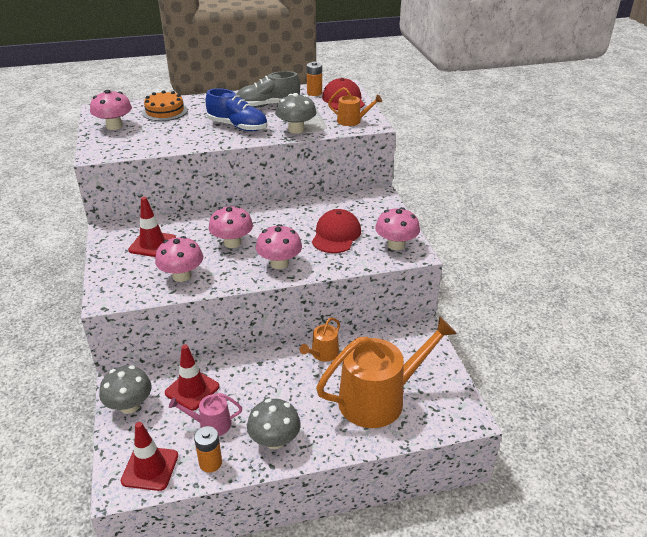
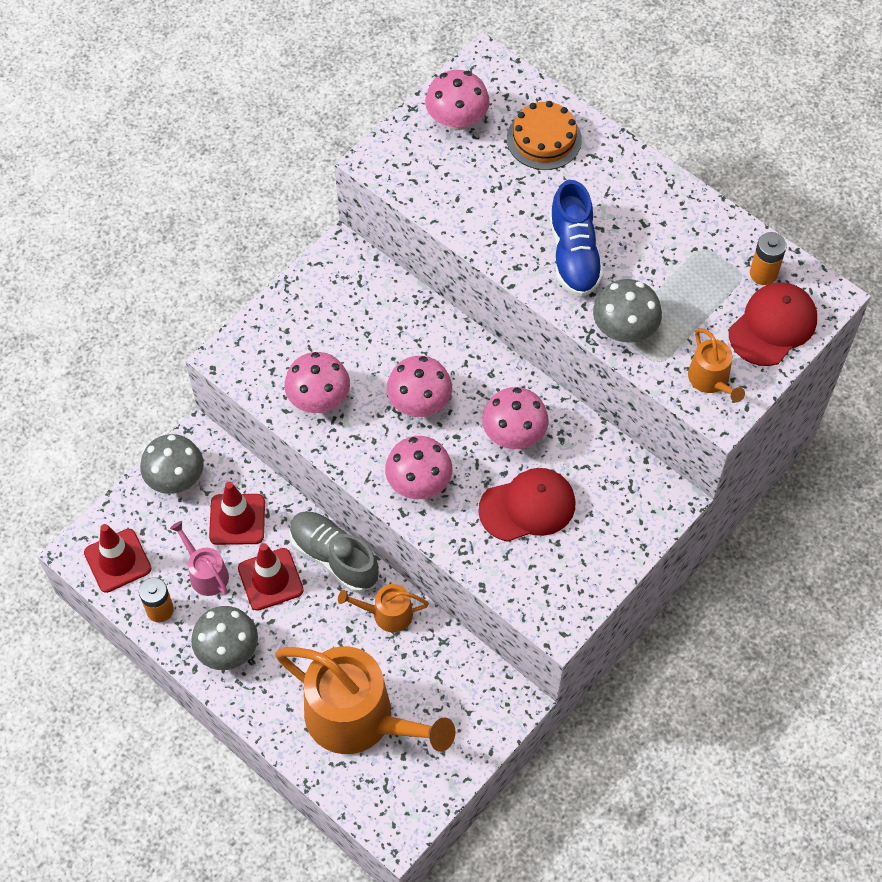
camera: 55 degrees right, 25 degrees up
(152, 244) = (350, 322): red traffic cone -> red traffic cone (270, 579)
(268, 105) = (669, 244): grey shoe -> grey shoe (334, 557)
(396, 245) = (561, 590): pink mushroom -> pink mushroom (514, 434)

